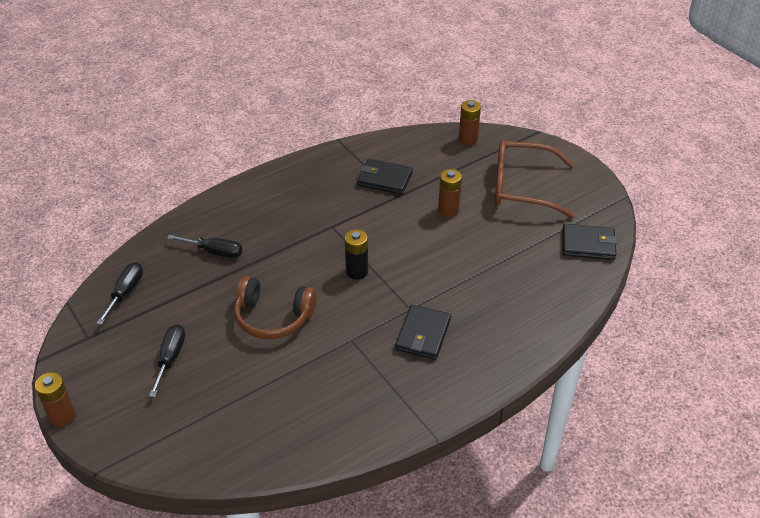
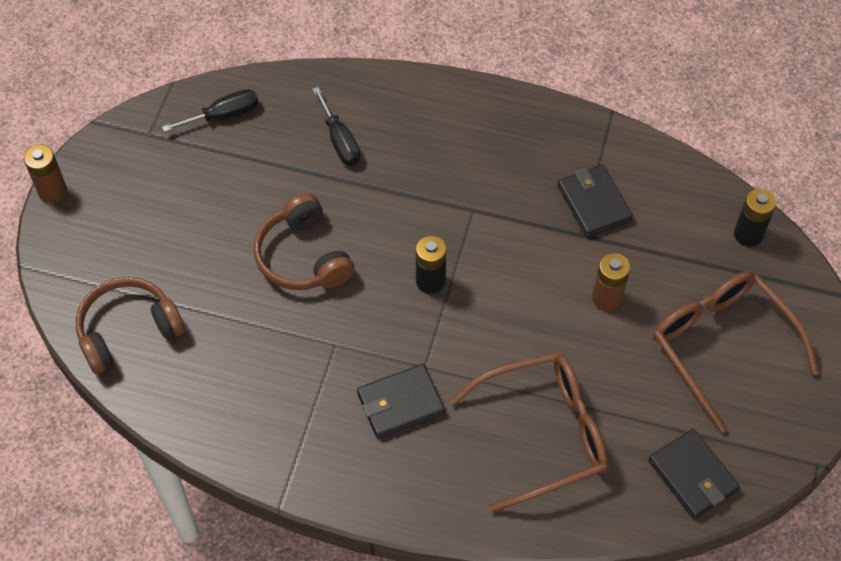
camera: 50 degrees right, 15 degrees up
(170, 358) = (181, 216): black screwdriver -> none
(221, 440) = (128, 331): none -> brown headphones
(468, 139) = (748, 234): brown battery -> black battery
(506, 286) = (543, 434): none -> brown glasses

